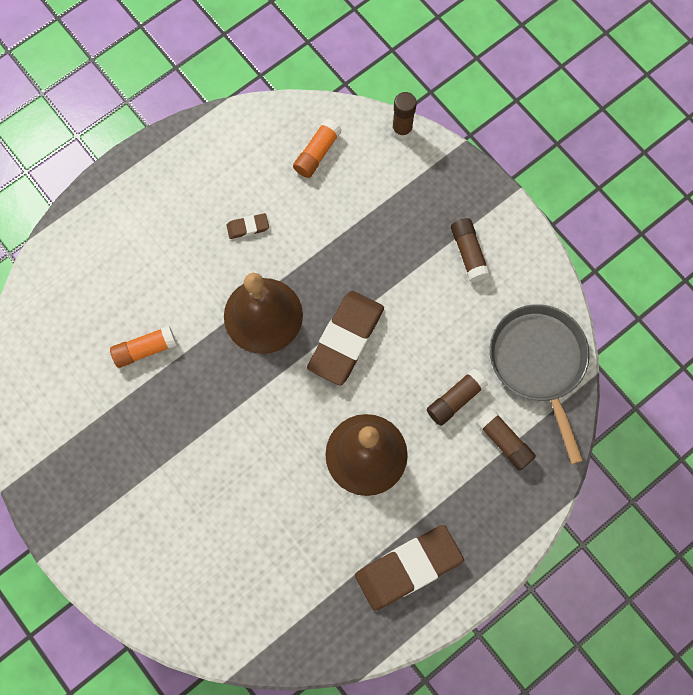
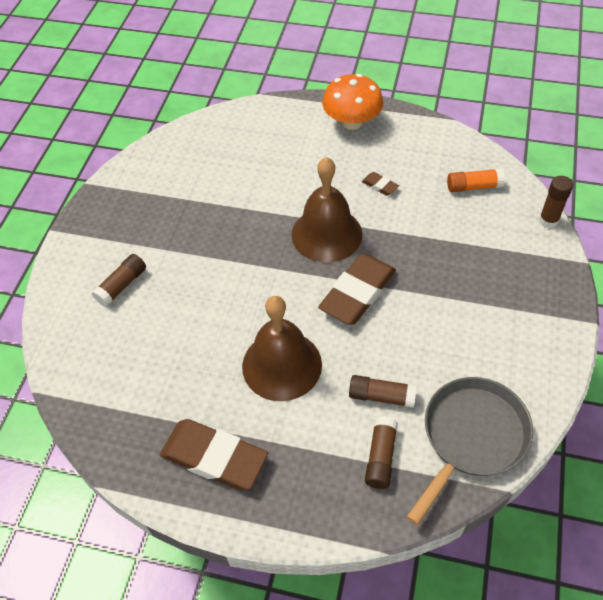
camera: 55 degrees right, 20 degrees down
(145, 349) = (241, 189): orange glue stick -> none
(148, 187) = (352, 122): none -> orange mushroom
(346, 339) = (358, 293): brown eraser -> brown eraser turned 45 degrees counterclockwise
(468, 253) = (506, 324): brown glue stick -> brown glue stick (122, 285)

